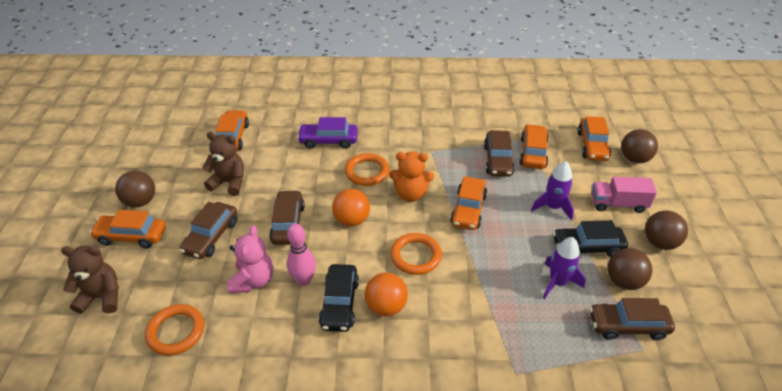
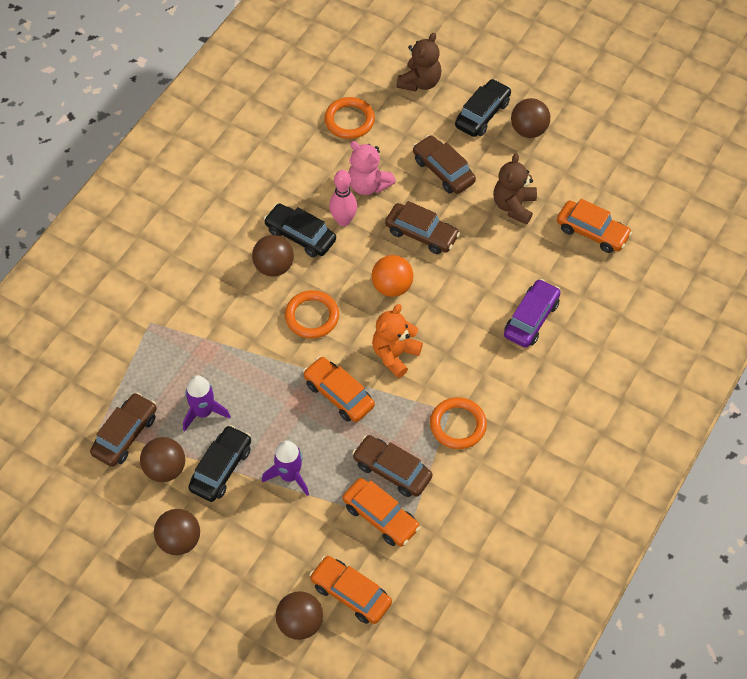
camera: 120 degrees right, 15 degrees up
(131, 236) = (482, 114): orange car -> black car
(229, 182) = (514, 206): brown teddy bear -> brown teddy bear turned 150 degrees clockwise
(367, 172) = (454, 332): orange ring -> orange ring (458, 425)
(386, 306) = (274, 267): orange ball -> brown ball
(618, 204) = (250, 544): pink truck -> none

